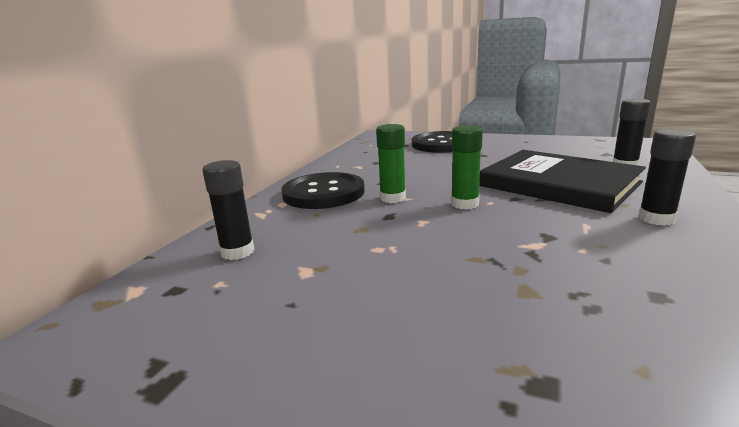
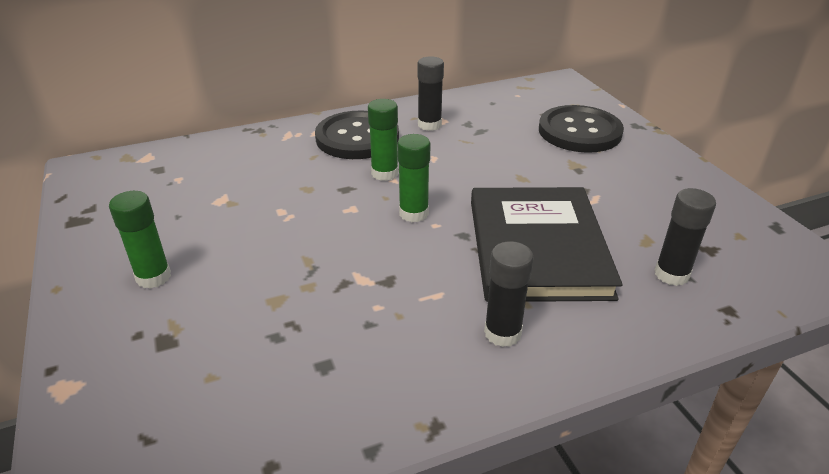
camera: 45 degrees right, 15 degrees up
(237, 252) = (221, 161): black glue stick -> black glue stick (429, 125)
(393, 355) = (153, 277): none -> green glue stick

